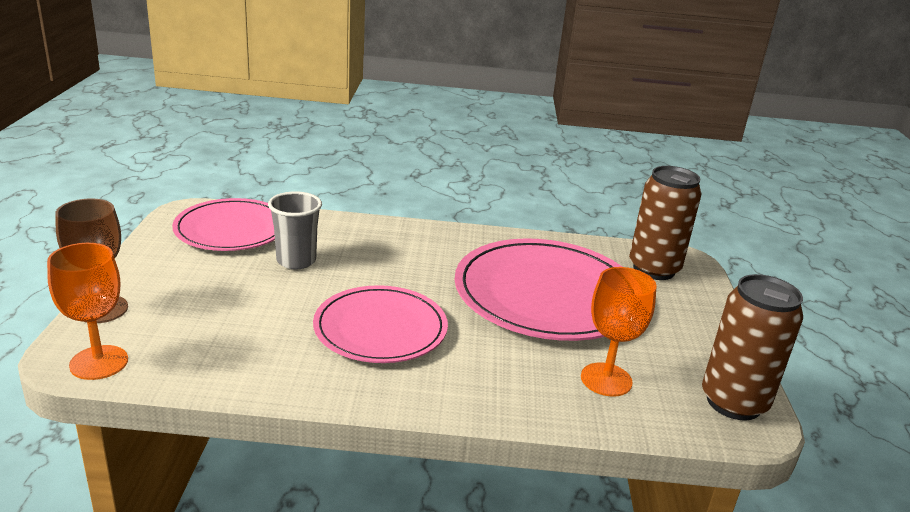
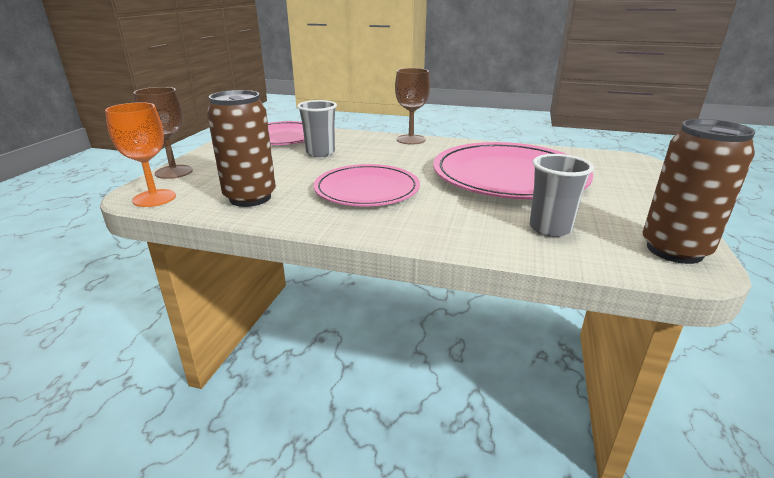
camera: 15 degrees right, 0 degrees up
(410, 229) = (411, 139): none -> brown goblet
(606, 379) = (550, 228): orange goblet -> grey cup
(654, 269) = (606, 165): brown can -> brown can (250, 198)

